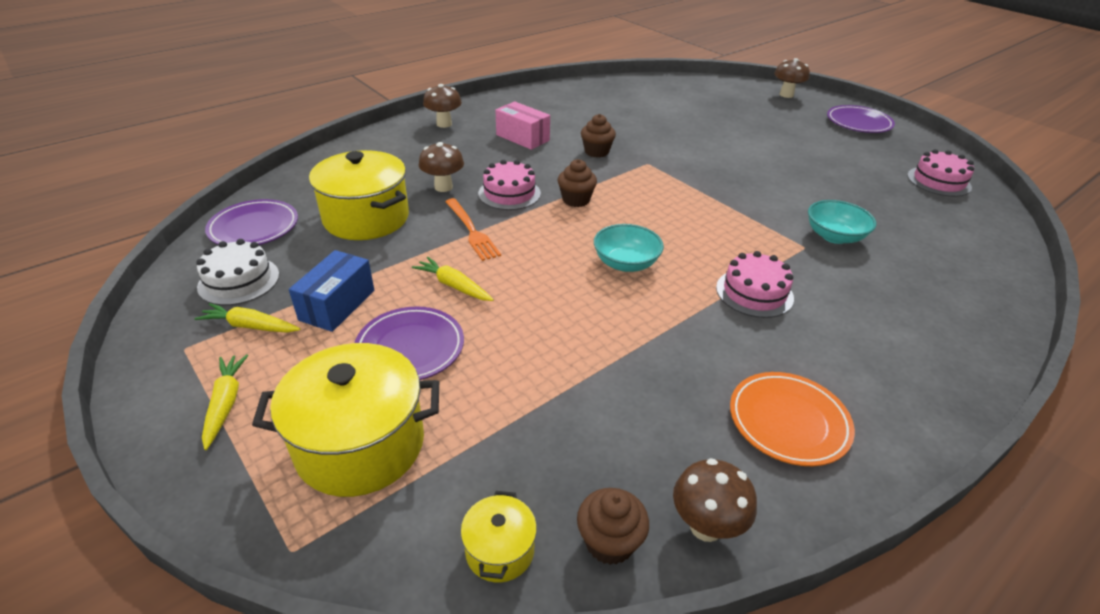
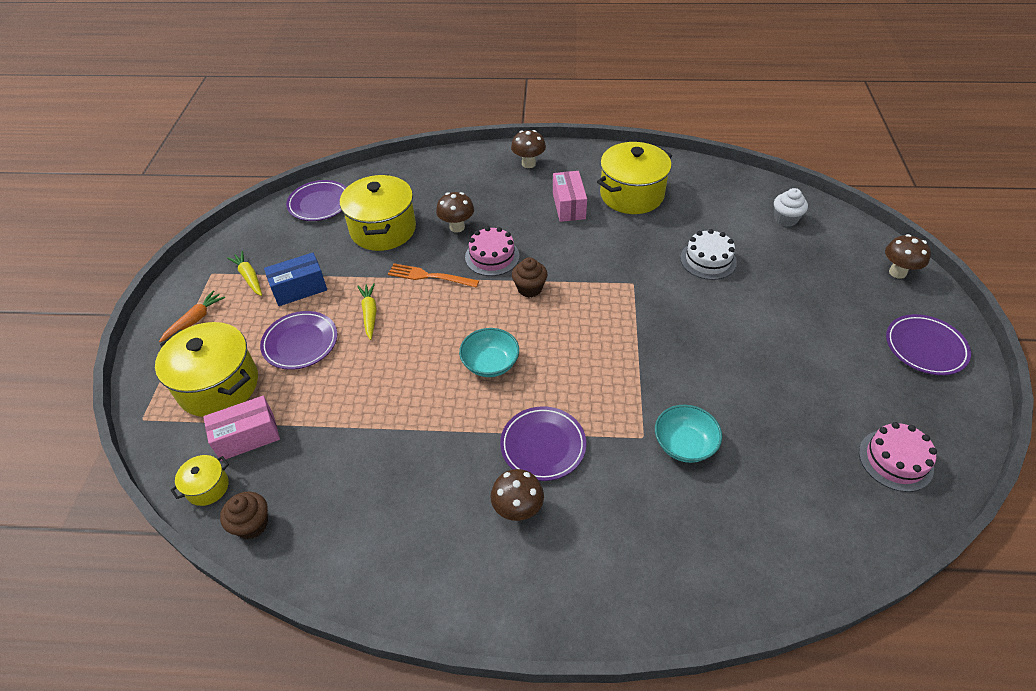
camera: 45 degrees right, 10 degrees up
(225, 404) = (195, 320): yellow carrot -> orange carrot
(239, 281) = (274, 241): white cake -> white cake (708, 260)
(471, 231) = (429, 276): orange fork -> orange fork turned 90 degrees clockwise
(475, 467) = (247, 437): none -> pink box
(561, 114) = (632, 195): none -> yellow pot
(596, 152) = (607, 249): brown cupcake -> none
(684, 92) = (785, 219): none -> white cupcake
(705, 526) = (301, 557): brown mushroom -> brown mushroom (518, 510)
(754, 293) = (543, 446): pink cake -> purple plate
(788, 422) = (426, 543): orange plate -> none

